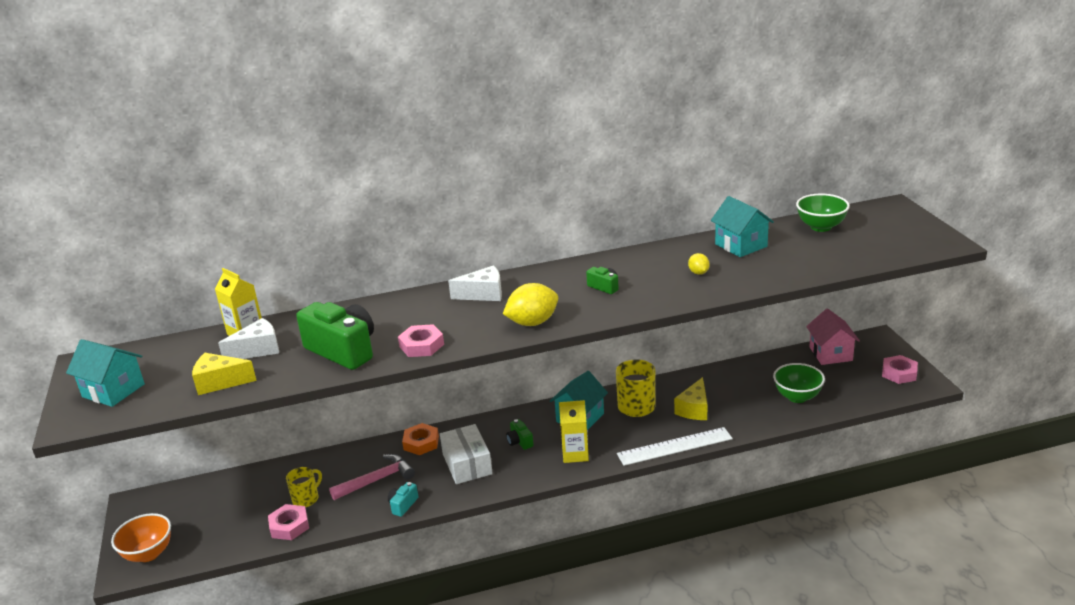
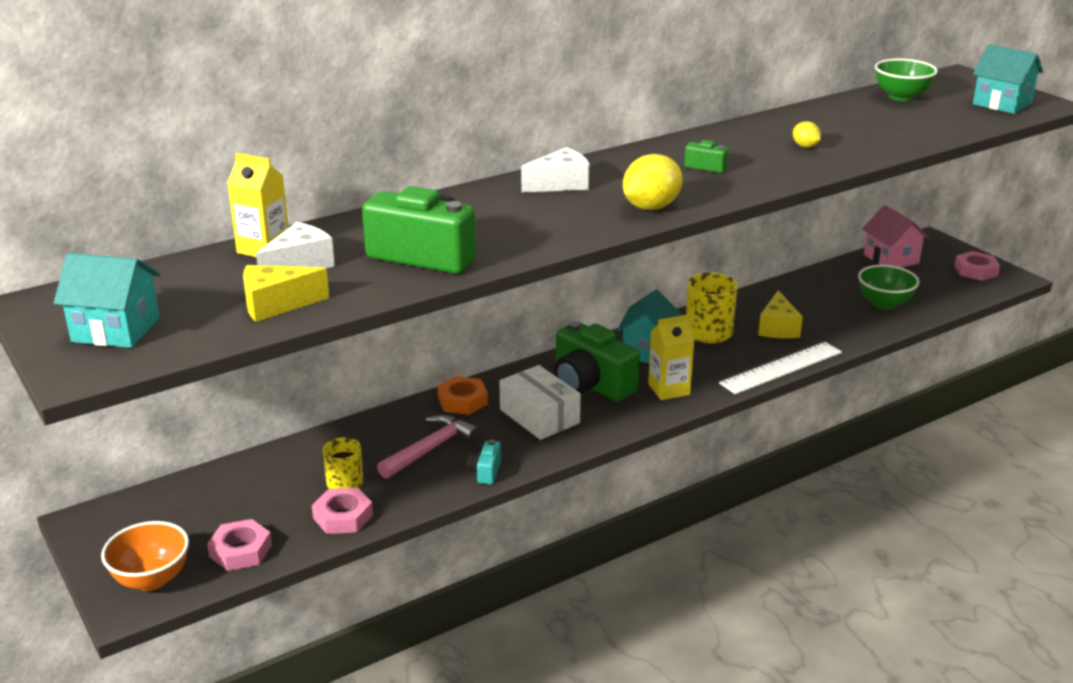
camera: 20 degrees left, 0 degrees up
(421, 345) = (528, 241): pink nut -> pink nut (240, 551)
(520, 442) = (591, 385): green camera -> green camera, size x2.24
(741, 245) = (829, 118): turquoise house -> turquoise house (1002, 104)

